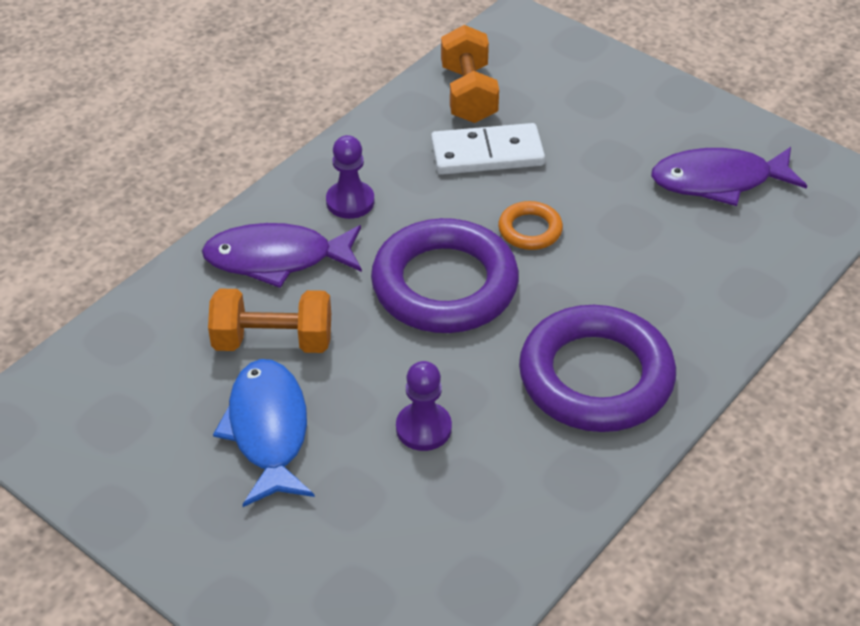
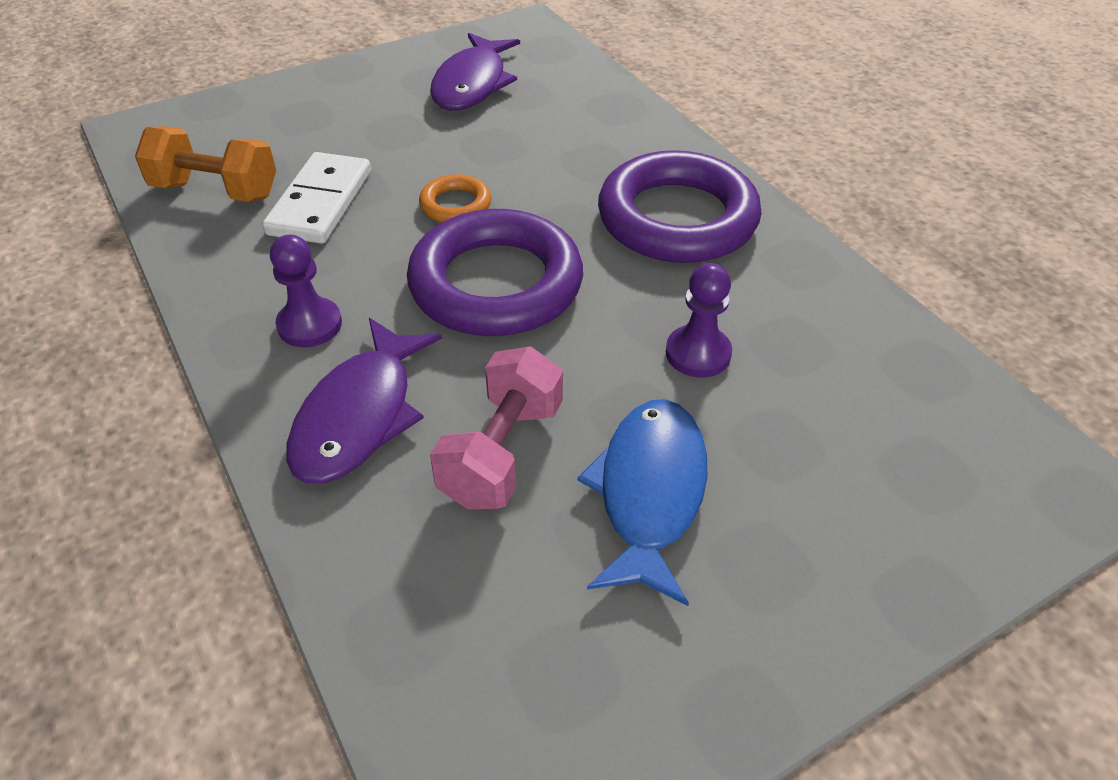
camera: 70 degrees left, 0 degrees up
(268, 430) = (649, 493): blue fish -> blue fish turned 90 degrees clockwise
(273, 341) = (502, 453): orange dumbbell -> pink dumbbell

